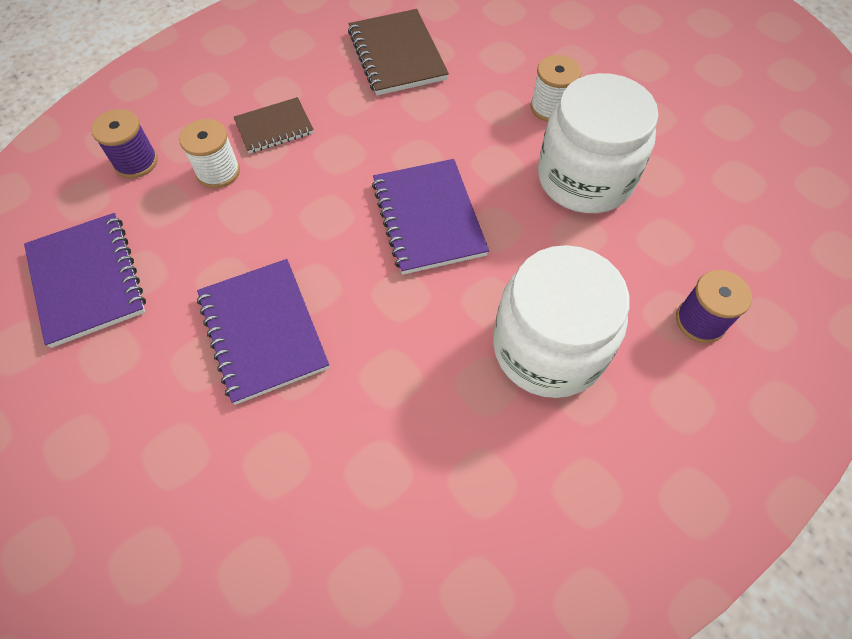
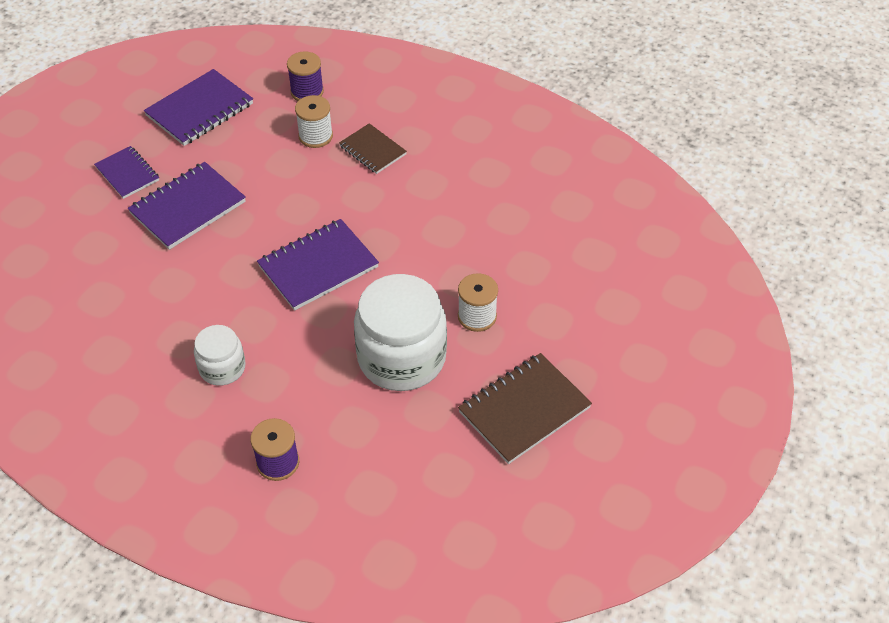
camera: 70 degrees right, 10 degrees down
(155, 394) = (127, 174): none -> purple notebook
(397, 55) = (491, 197): brown notebook -> brown notebook (524, 410)
(548, 348) = (222, 368): white jar -> white jar, size x0.52

